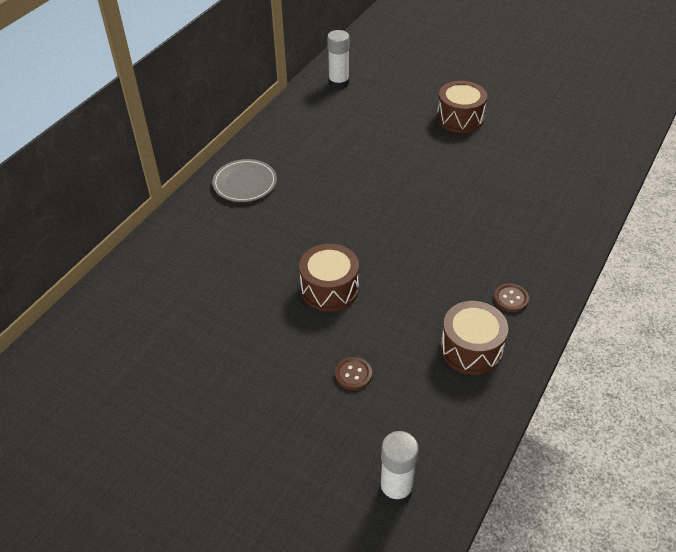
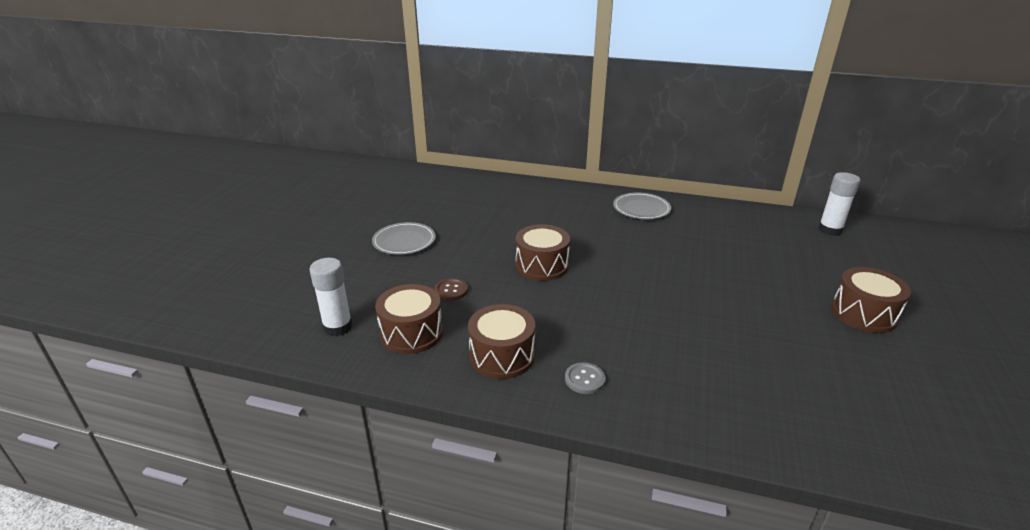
camera: 75 degrees right, 15 degrees down
(226, 410) = (404, 241): none -> grey plate
(421, 418) = (411, 333): none -> brown drum
(511, 299) = (584, 379): brown button -> grey button

